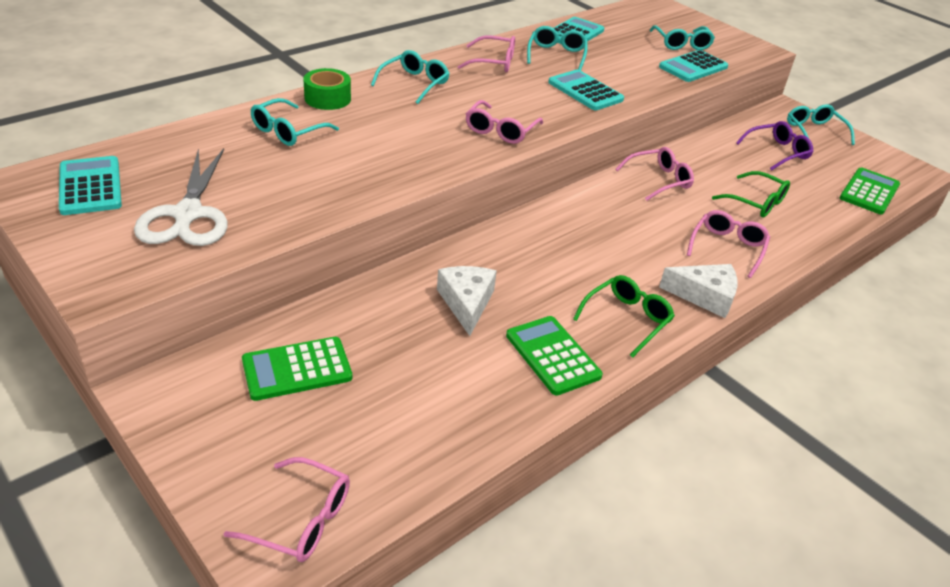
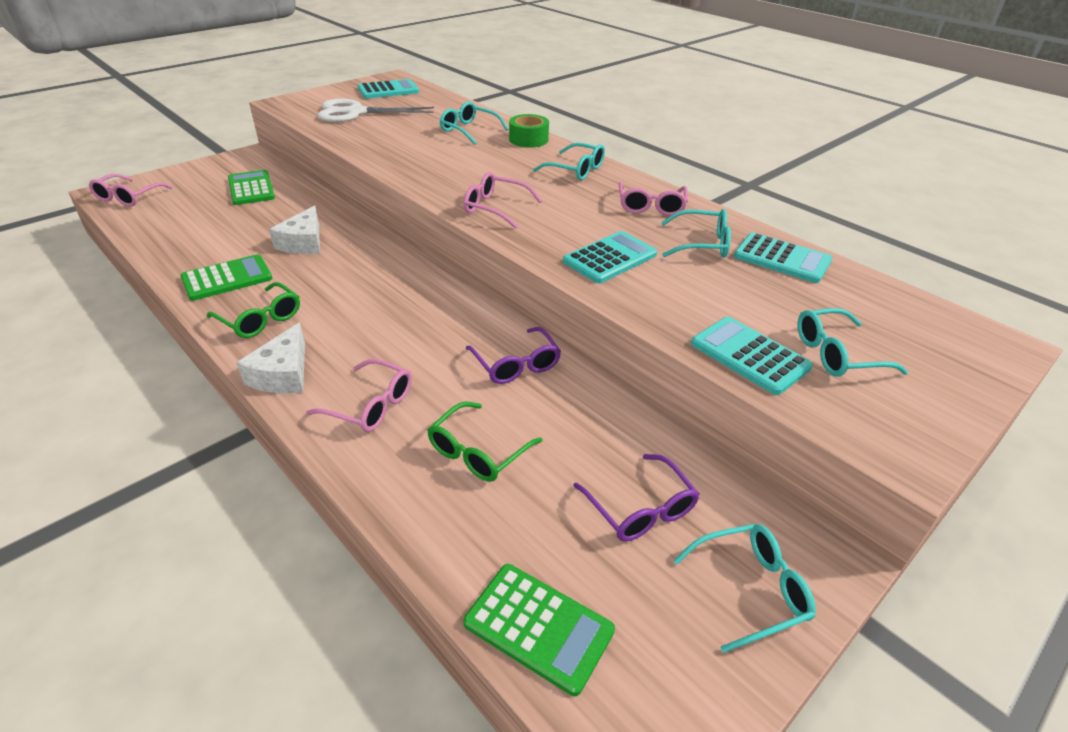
camera: 90 degrees right, 0 degrees up
(466, 303) = (303, 242): white cheese -> white cheese turned 105 degrees clockwise
(659, 180) = (516, 364): pink glasses -> purple glasses

